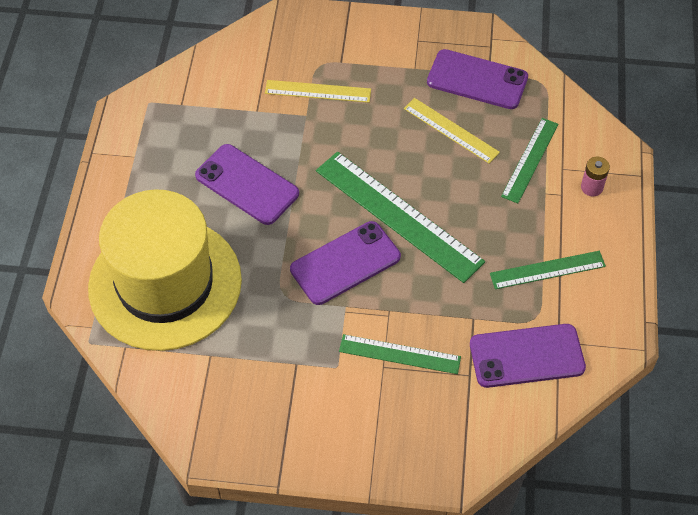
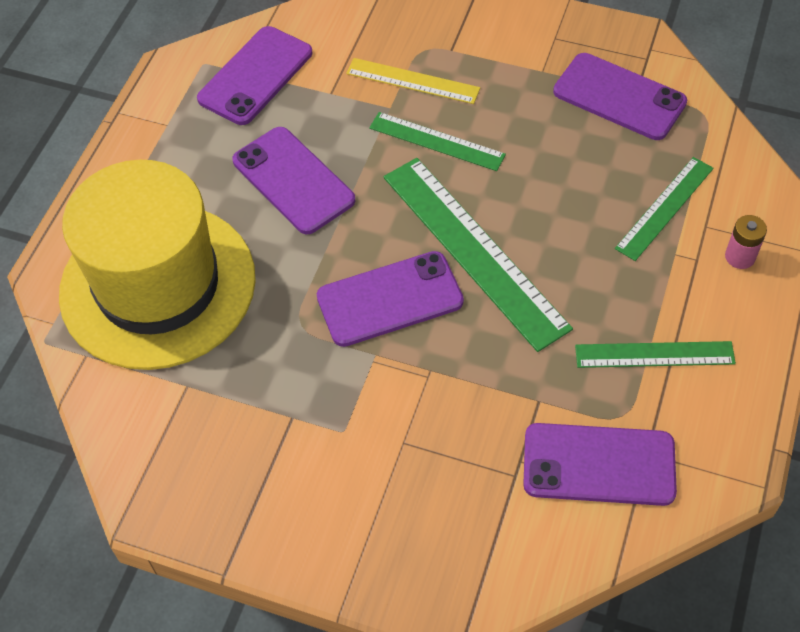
camera: 15 degrees right, 0 degrees up
(193, 106) = (255, 76): none -> purple phone
(399, 354) = (429, 430): green ruler -> green ruler (436, 141)
(451, 130) = (569, 154): yellow ruler -> none

